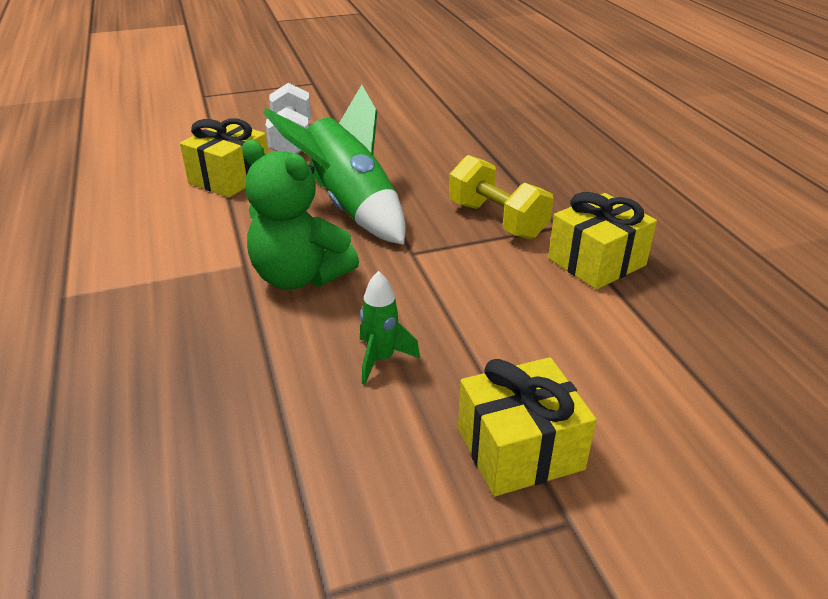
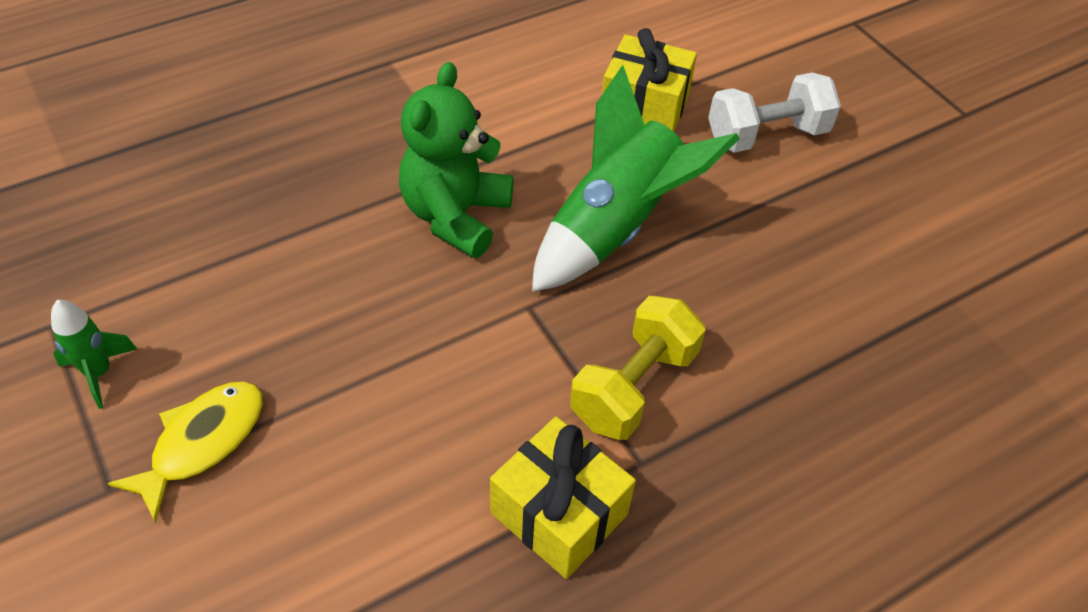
camera: 75 degrees right, 15 degrees up
(381, 359) = (326, 311): green rocket -> green rocket (99, 373)
(519, 449) = (202, 443): yellow gift -> yellow fish

